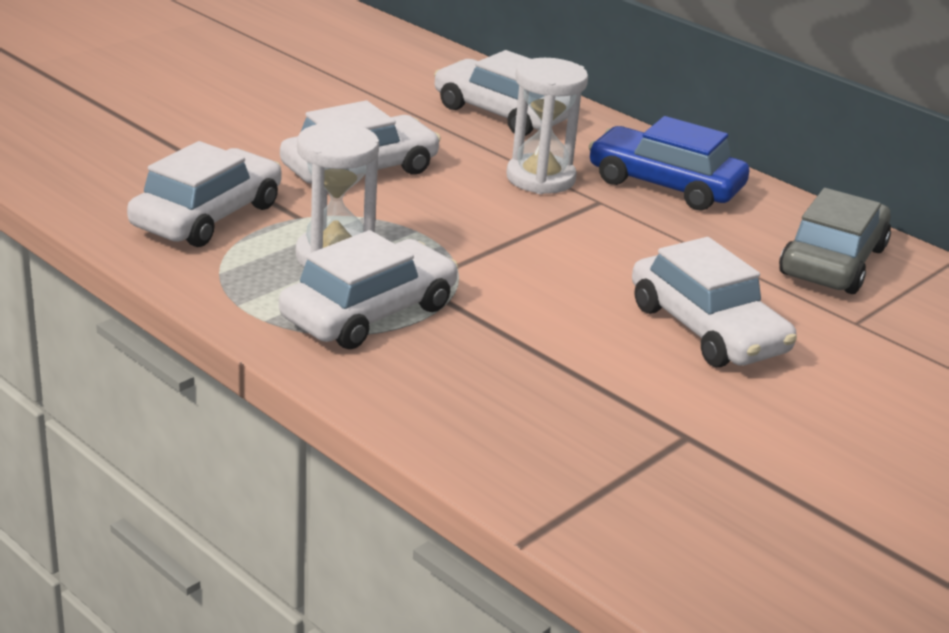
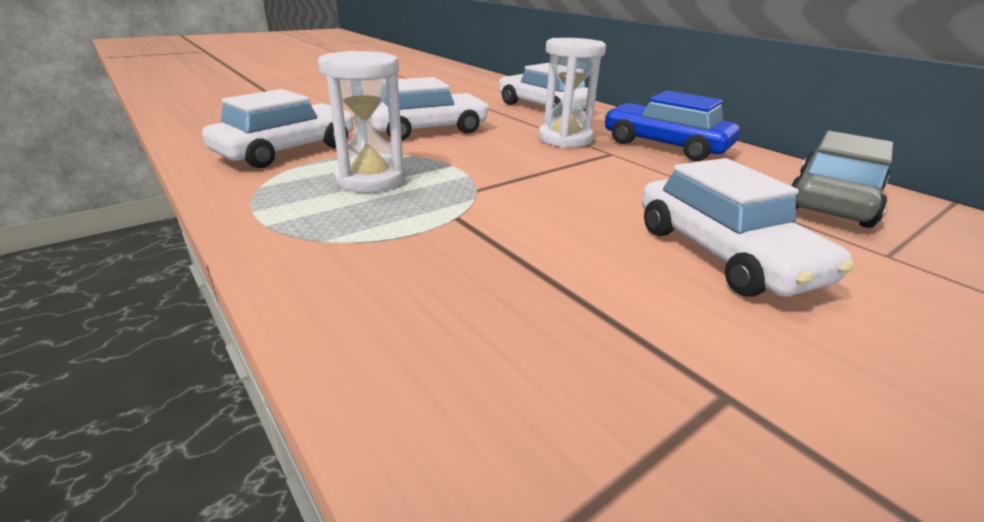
camera: 10 degrees right, 0 degrees up
(369, 313) = (373, 223): white car -> none

